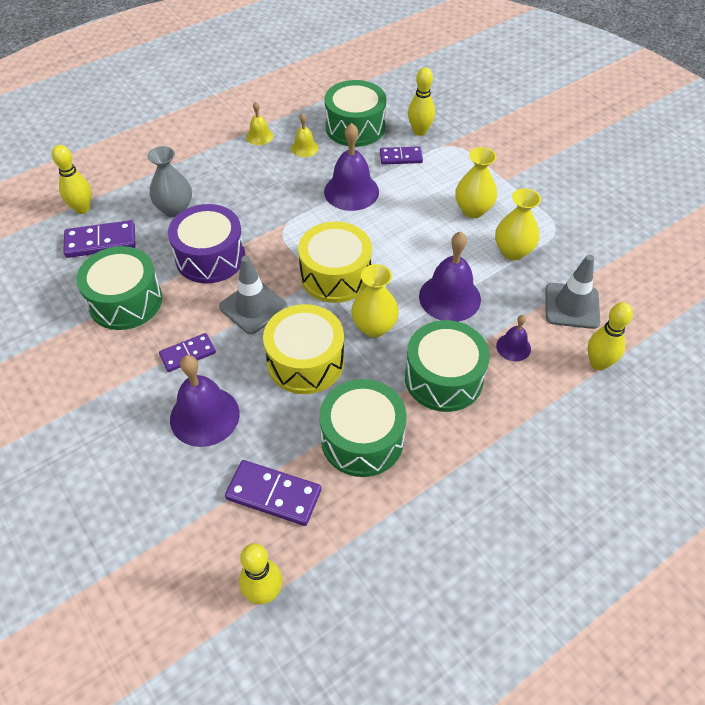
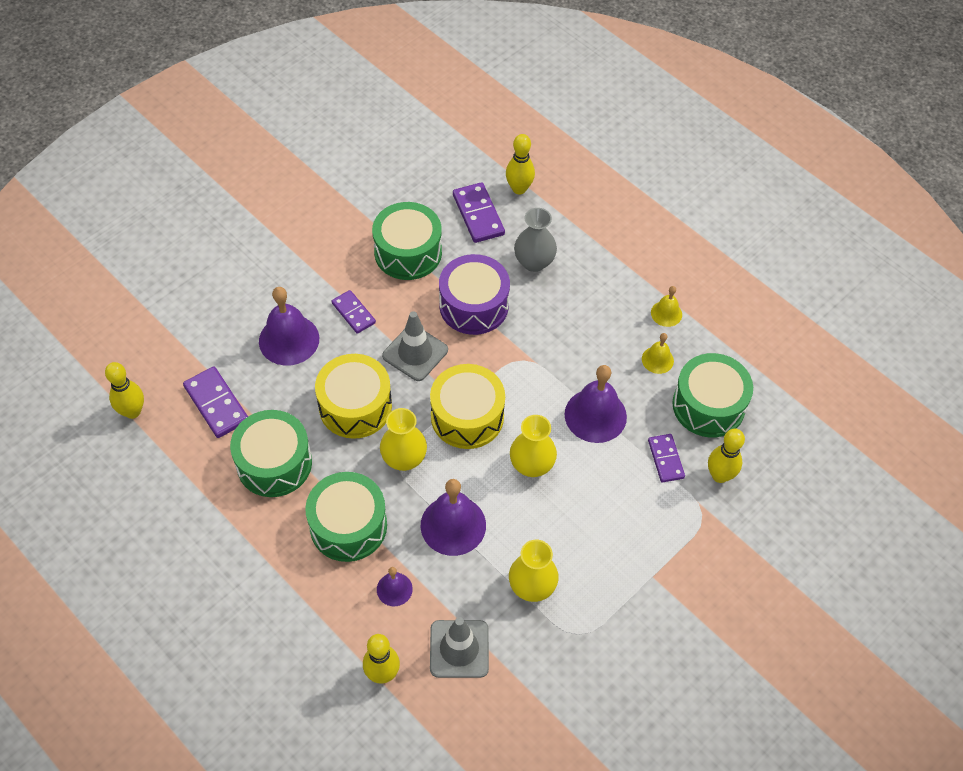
camera: 80 degrees right, 5 degrees up
(274, 494) = (216, 404): purple domino -> purple domino turned 45 degrees counterclockwise
(473, 210) = (591, 542): yellow vase -> yellow vase (531, 465)

